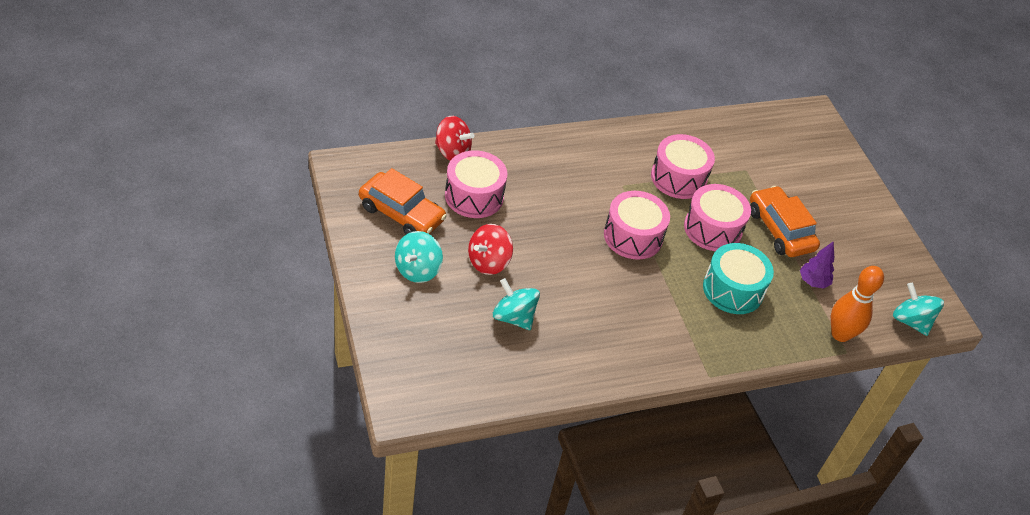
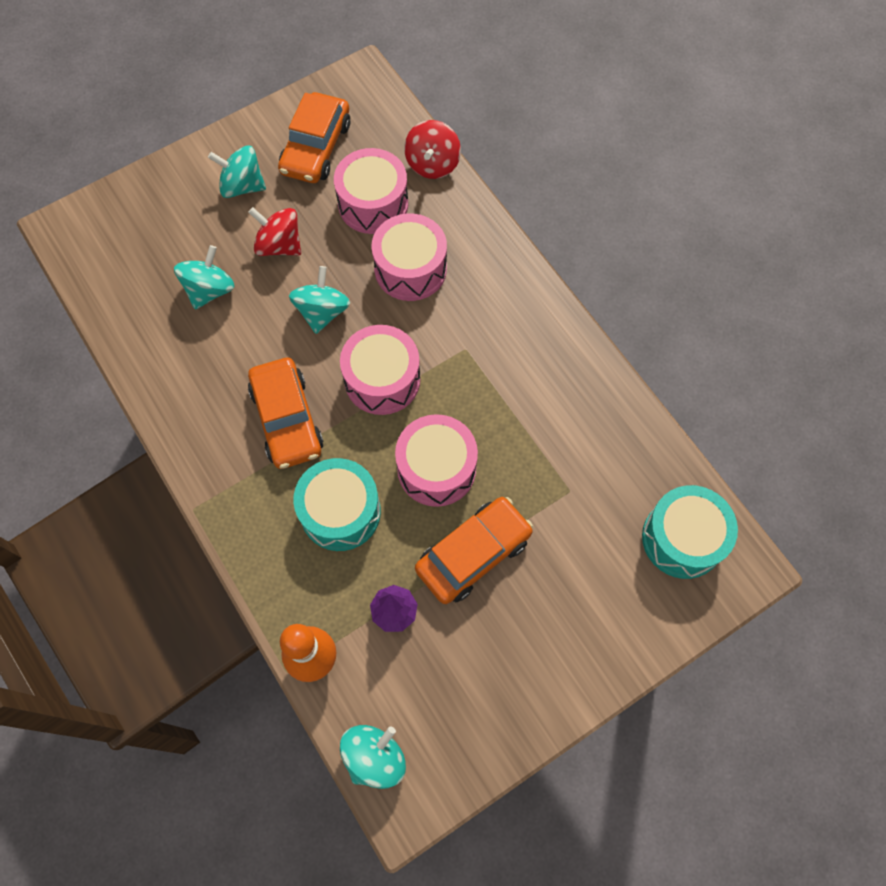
camera: 80 degrees right, 20 degrees up
(562, 253) = (322, 312): none -> turquoise spinning top
(649, 299) = (287, 419): none -> orange car
(678, 178) = (510, 410): pink drum -> pink drum (410, 269)
(790, 132) = (682, 538): none -> turquoise drum

